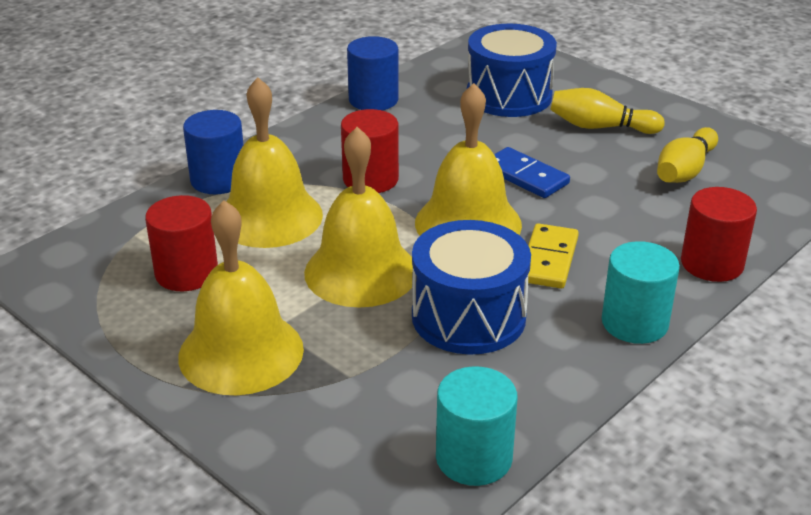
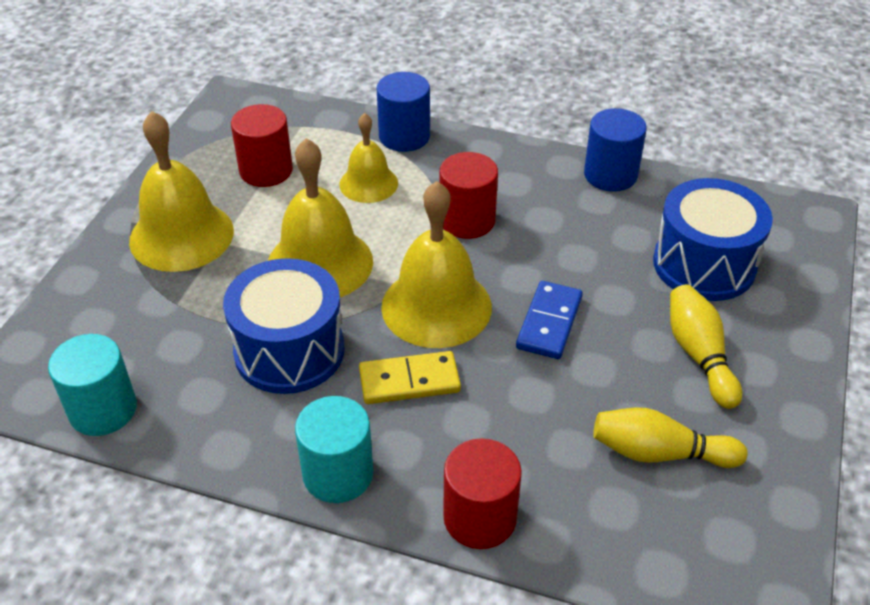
camera: 65 degrees right, 10 degrees up
(269, 217) = (368, 183): yellow bell -> yellow bell, size x0.60

